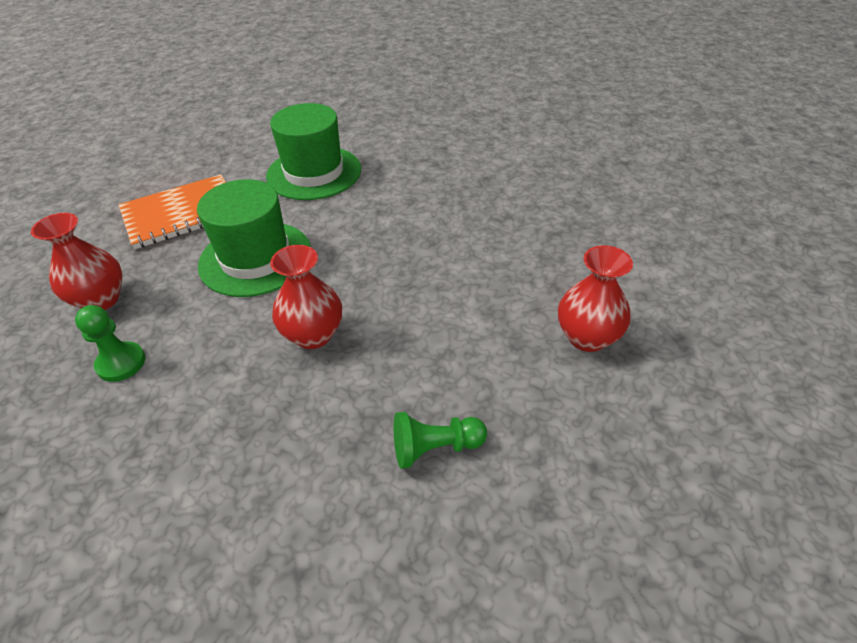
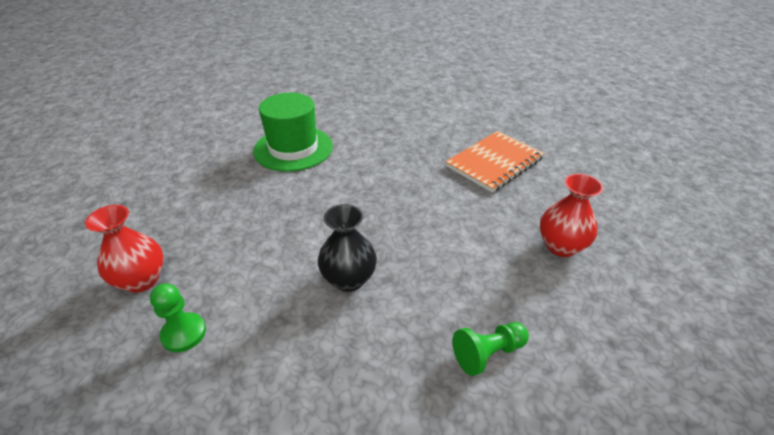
camera: 15 degrees left, 5 degrees down
(182, 213) = (190, 195): orange notebook -> orange notebook (494, 162)
(255, 258) = (272, 223): green hat -> none
(313, 335) = (349, 279): red vase -> black vase

